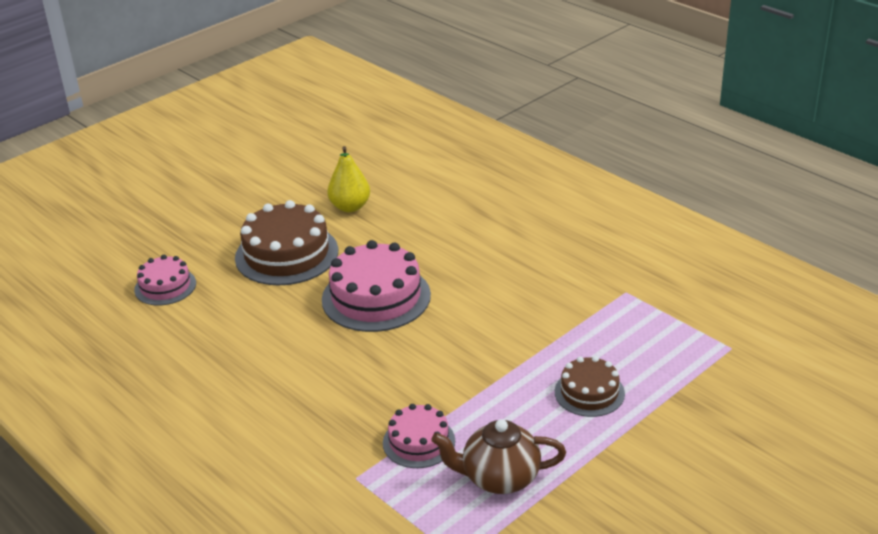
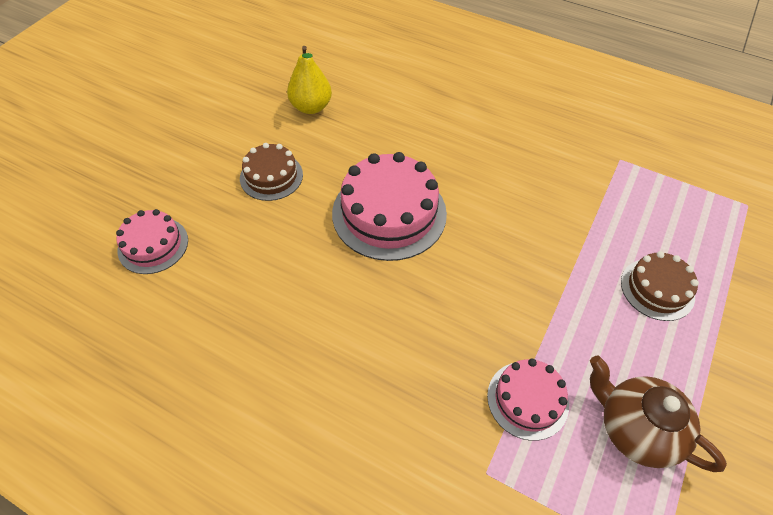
camera: 20 degrees left, 20 degrees up
(286, 254) = (271, 176): brown cake -> brown cake, size x0.57
(499, 478) = (635, 429): brown teapot -> brown teapot turned 60 degrees clockwise

